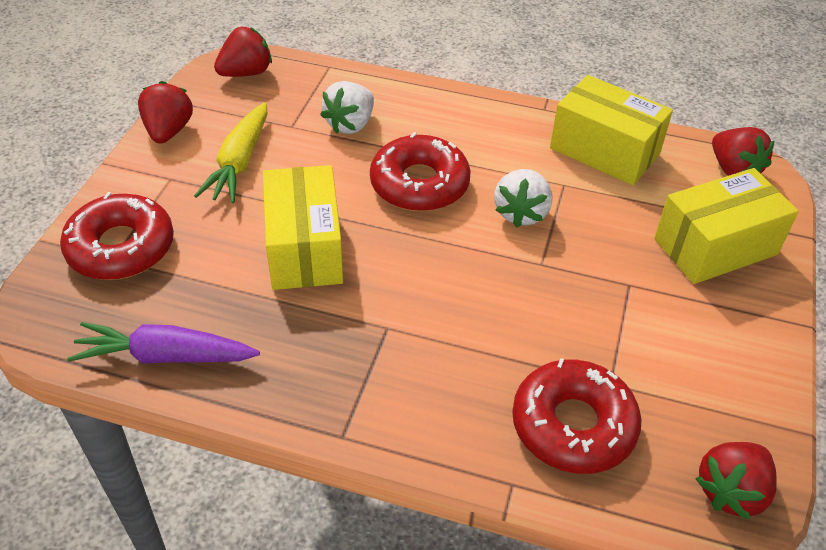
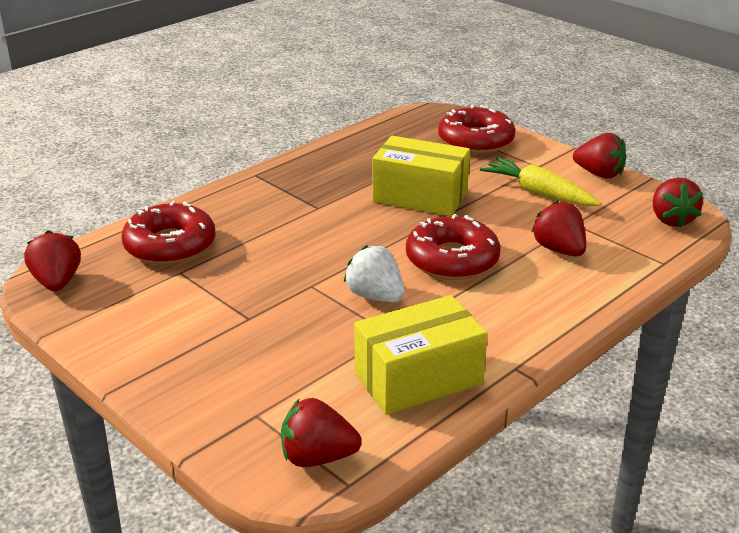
camera: 120 degrees right, 15 degrees down
(165, 356) = (368, 139): purple carrot -> none
(350, 124) = (559, 250): white strawberry -> red strawberry
(715, 246) = (237, 385): yellow box -> none

